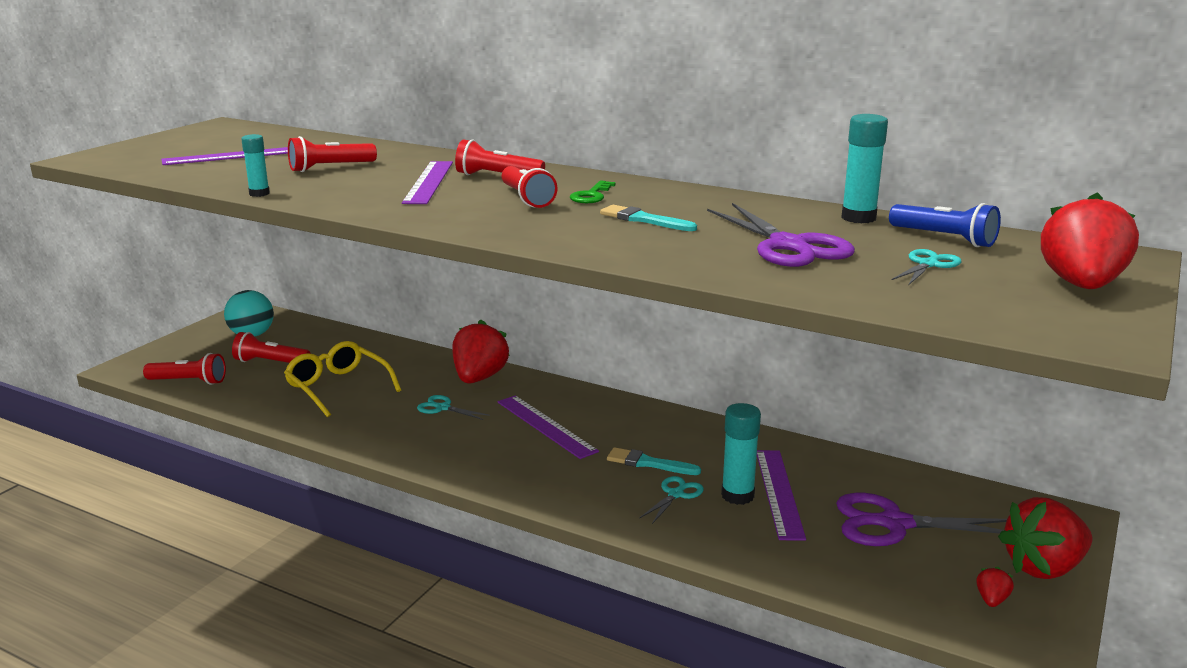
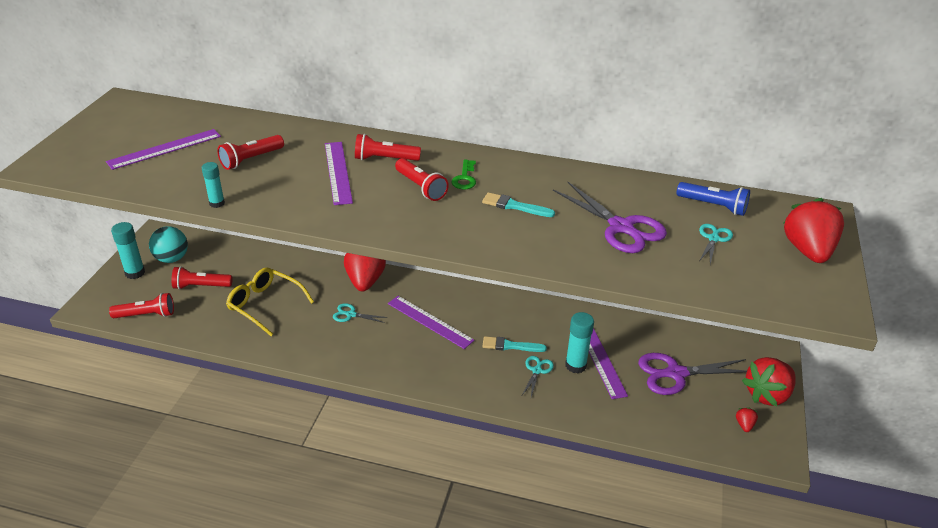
camera: 15 degrees left, 15 degrees up
(858, 218) = (652, 187): turquoise glue stick -> turquoise glue stick (135, 273)

